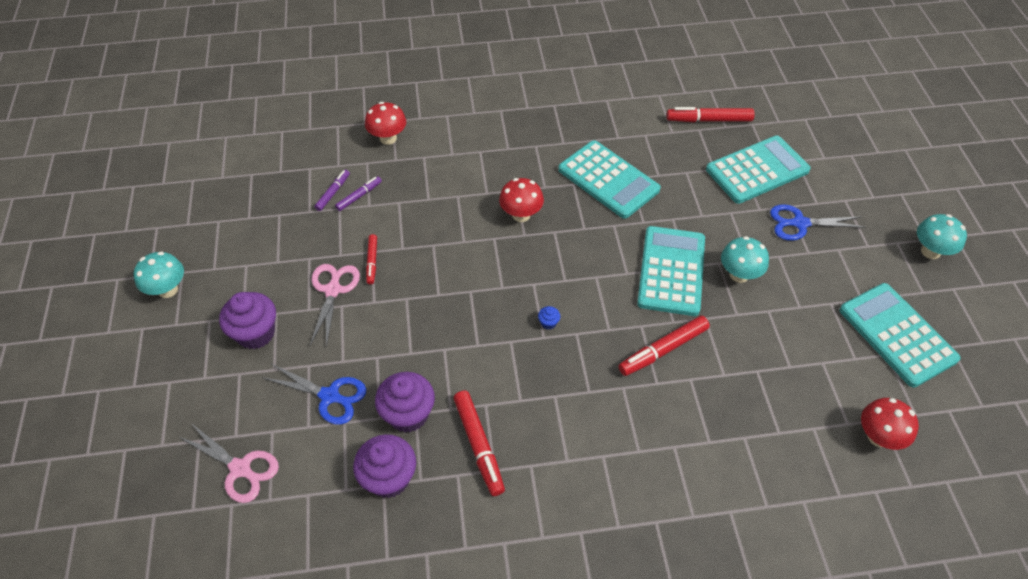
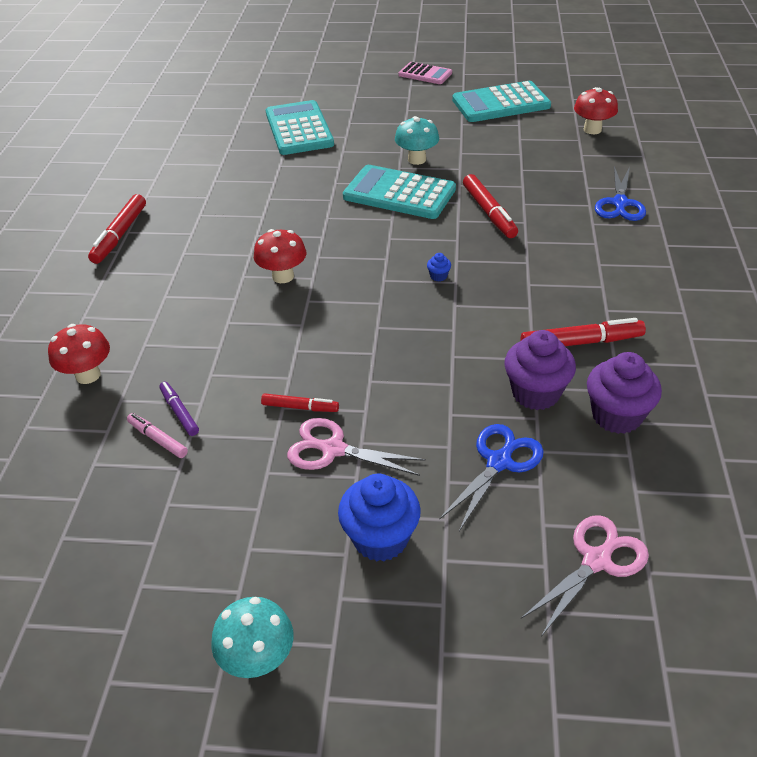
camera: 75 degrees left, 10 degrees down
(256, 333) = (380, 538): purple cupcake -> blue cupcake
(333, 193) = (158, 439): purple marker -> pink marker
(608, 180) = (264, 211): turquoise calculator -> none
(709, 120) = (219, 142): red marker -> red marker (120, 235)
(800, 223) = (372, 121): blue scissors -> blue scissors (620, 203)
(930, 251) = (425, 74): turquoise mushroom -> pink calculator

